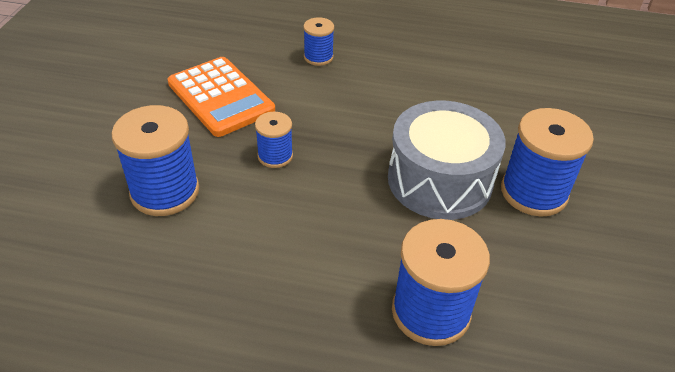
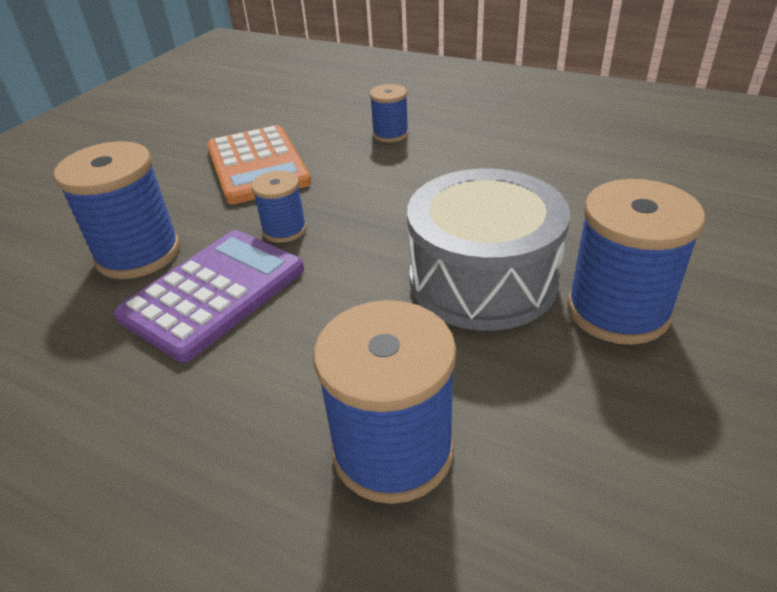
camera: 20 degrees right, 5 degrees down
(248, 217) = (214, 293): none -> purple calculator

